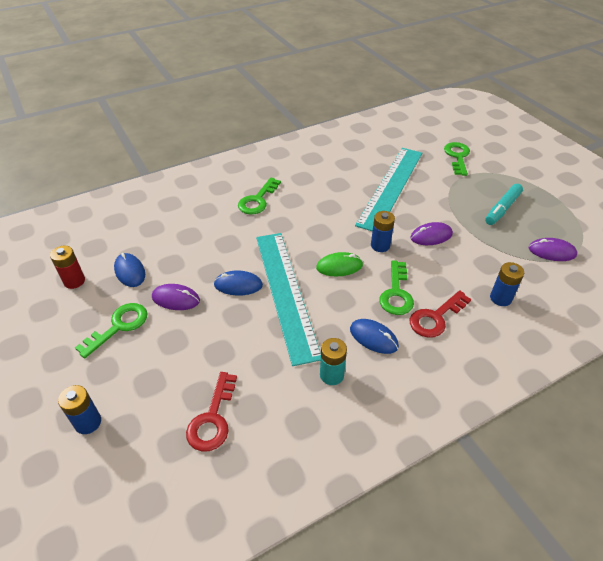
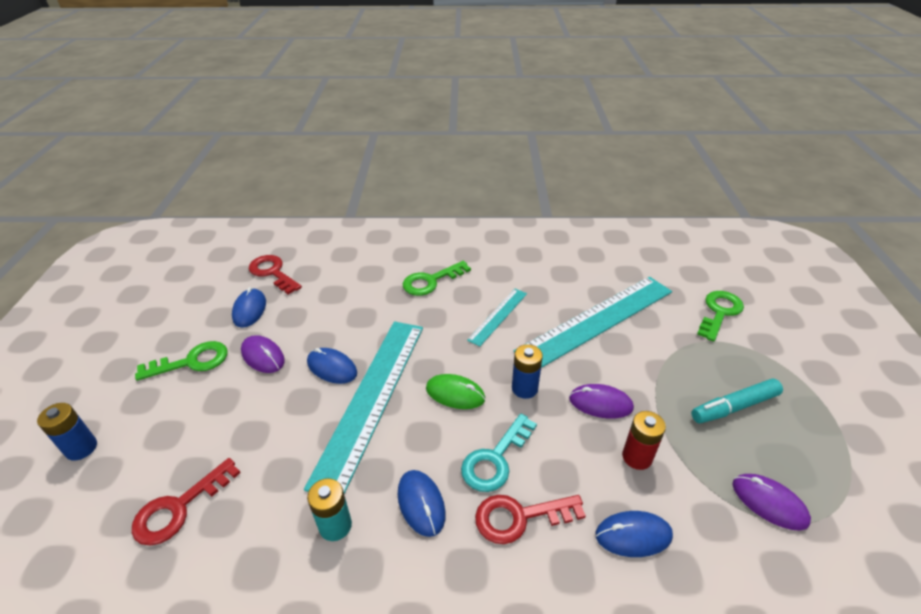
camera: 30 degrees right, 5 degrees down
(74, 281) = (198, 299): red battery -> red battery (637, 457)
(121, 238) = (272, 272): none -> red key
(326, 207) = (498, 316): none -> turquoise ruler
(396, 293) = (495, 459): green key -> turquoise key
(500, 298) = (633, 535): blue battery -> blue mouse

